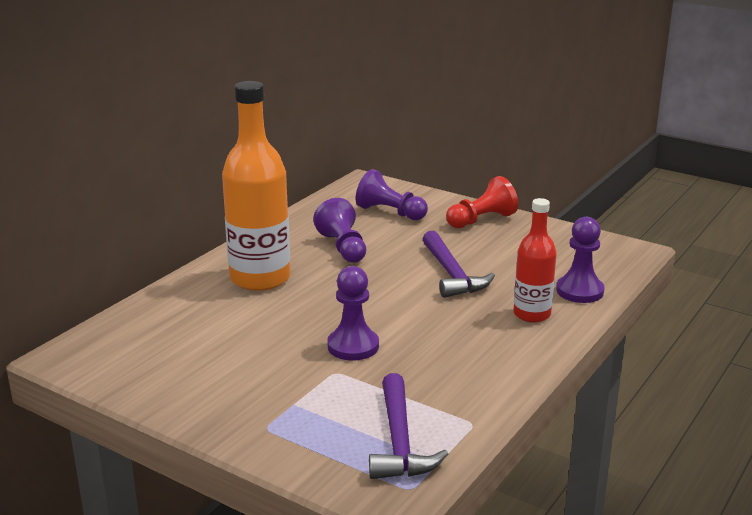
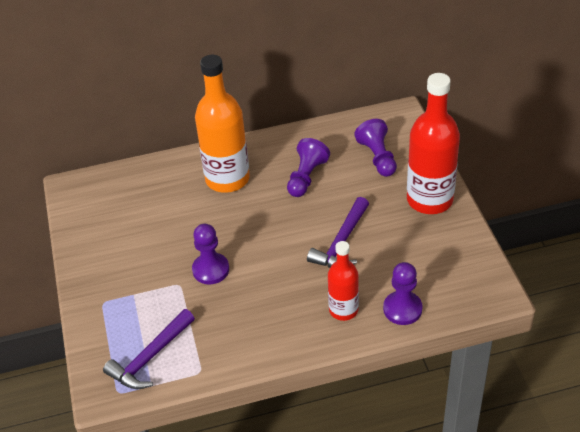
camera: 45 degrees right, 20 degrees up
(481, 220) = (429, 200): red pawn -> red bottle

